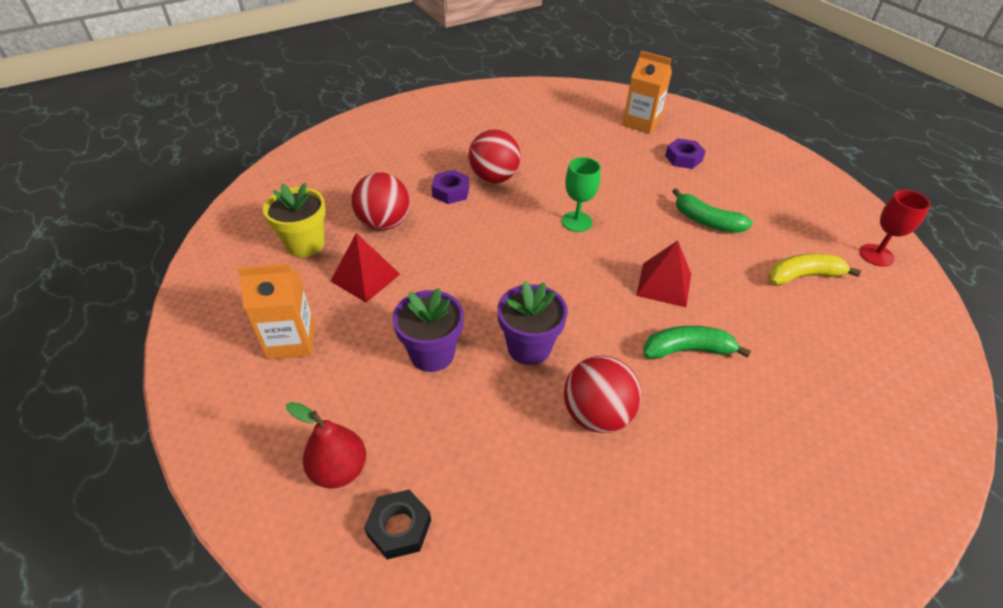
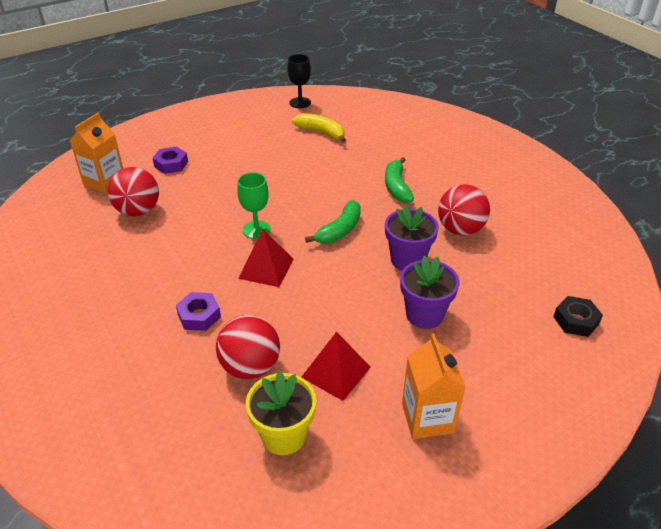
camera: 90 degrees left, 5 degrees down
(339, 470) = (546, 359): red pear -> none
(494, 178) = (180, 283): red ball -> red ball (138, 211)
(664, 284) = (333, 190): red pyramid -> red pyramid (266, 268)
(706, 221) = (260, 163): green banana -> green banana (340, 230)
(803, 276) = (321, 132): yellow banana -> yellow banana turned 135 degrees clockwise
(876, 255) = (300, 103): red goblet -> black goblet

